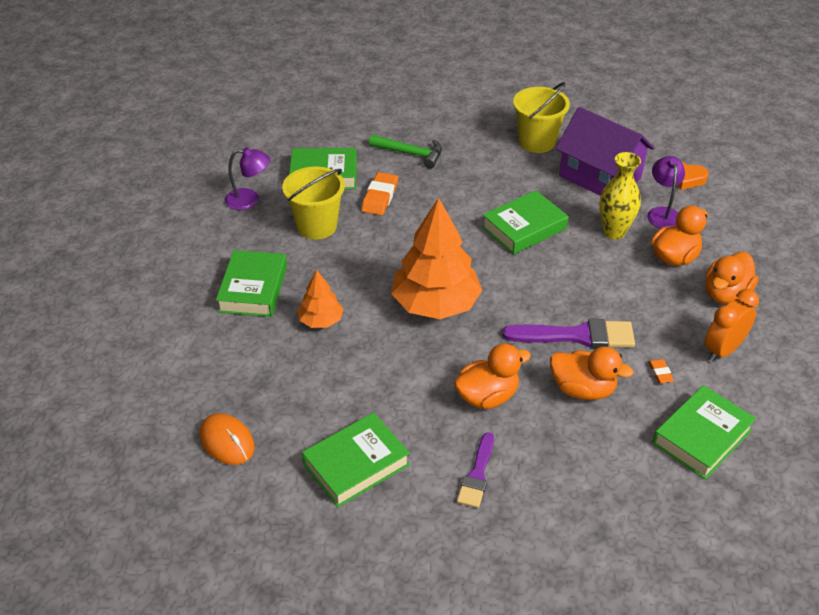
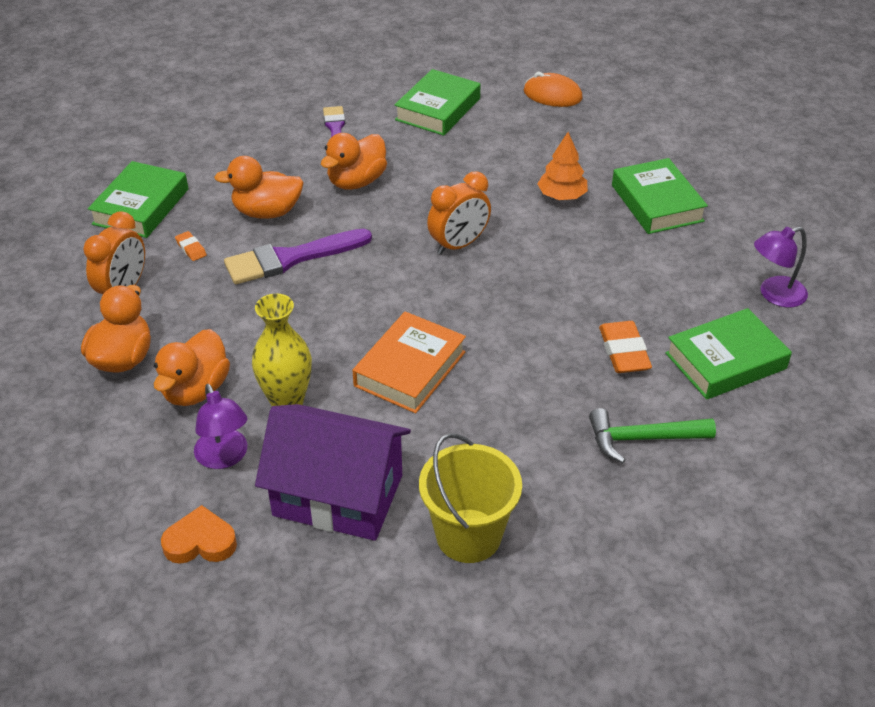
camera: 155 degrees right, 0 degrees up
(317, 226) = (662, 288): yellow bucket -> none
(436, 304) = (458, 245): orange tree -> orange clock
(524, 228) = (410, 369): green book -> orange book

